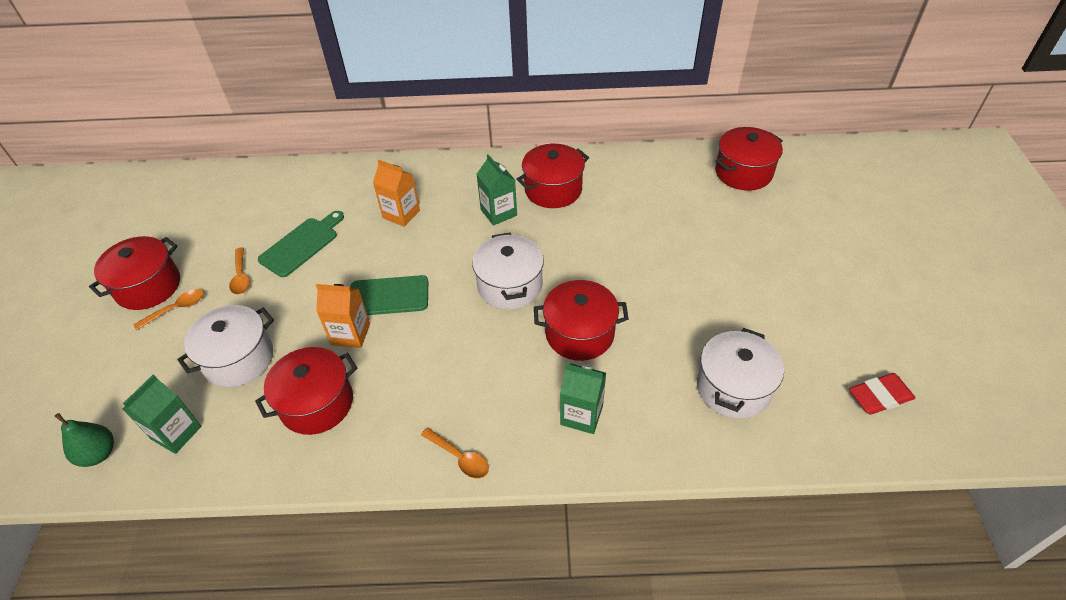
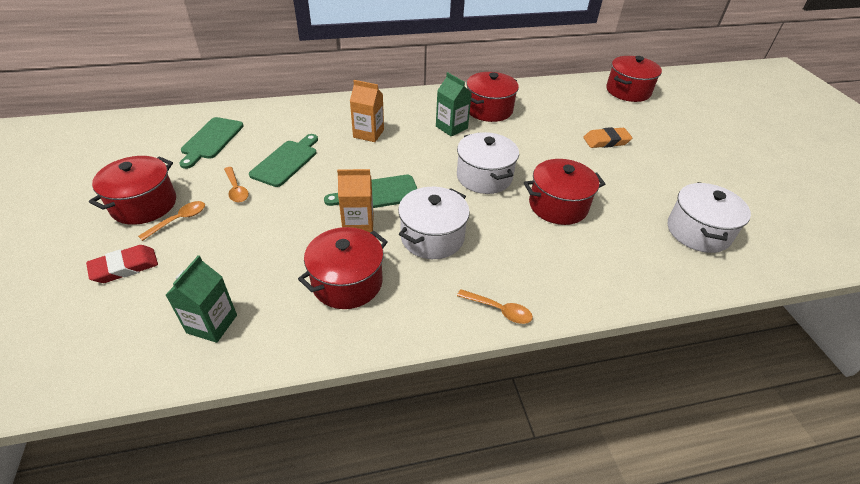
camera: 15 degrees left, 5 degrees down
(99, 454) = (131, 353): green pear -> none
(233, 210) = (211, 140): none -> green cutting board
(239, 359) = (256, 254): white pot -> white pot (432, 237)
(581, 415) = (588, 264): green carton -> none
(679, 247) = (606, 141): none -> orange eraser
(880, 397) = (807, 226): red eraser -> red eraser (125, 267)

